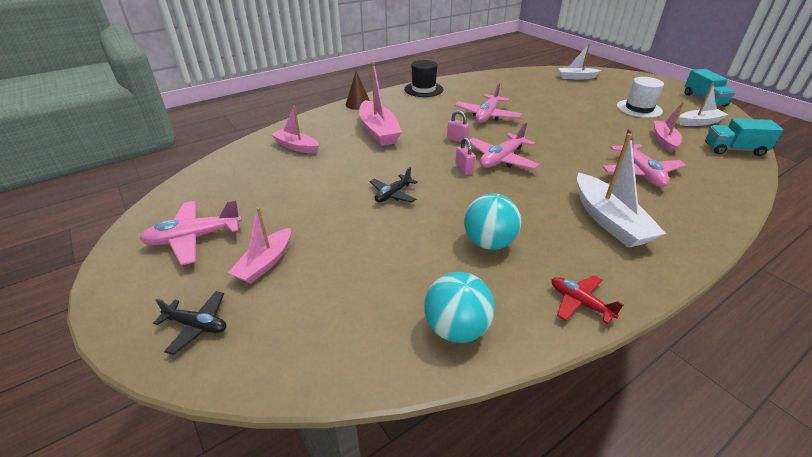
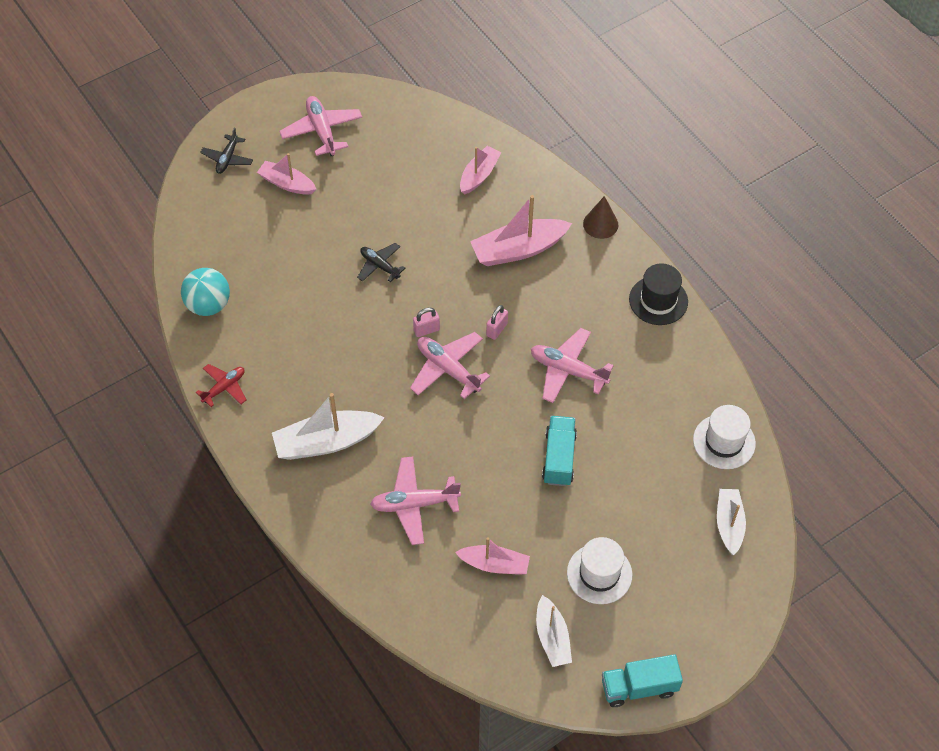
camera: 90 degrees right, 20 degrees up
(489, 242) = (300, 337): turquoise ball -> none
(522, 77) = (724, 442): none -> white hat
(734, 149) = (469, 640): turquoise truck -> turquoise truck (559, 458)

